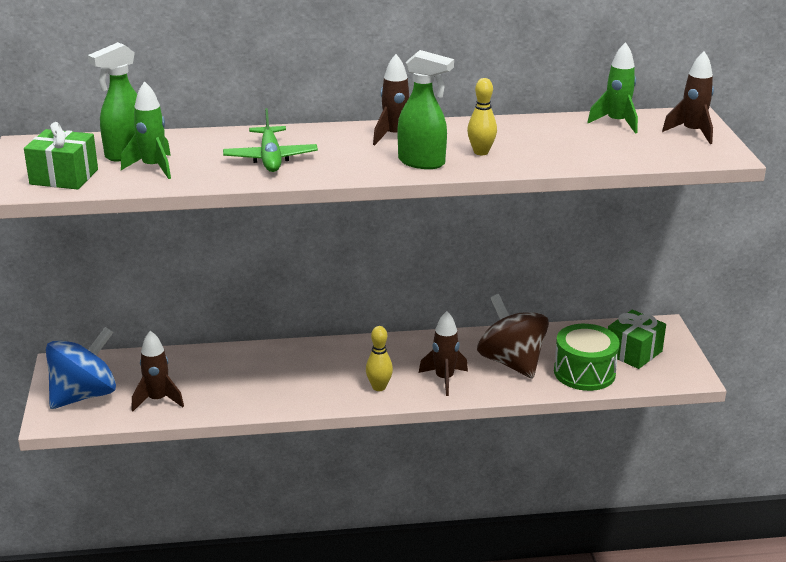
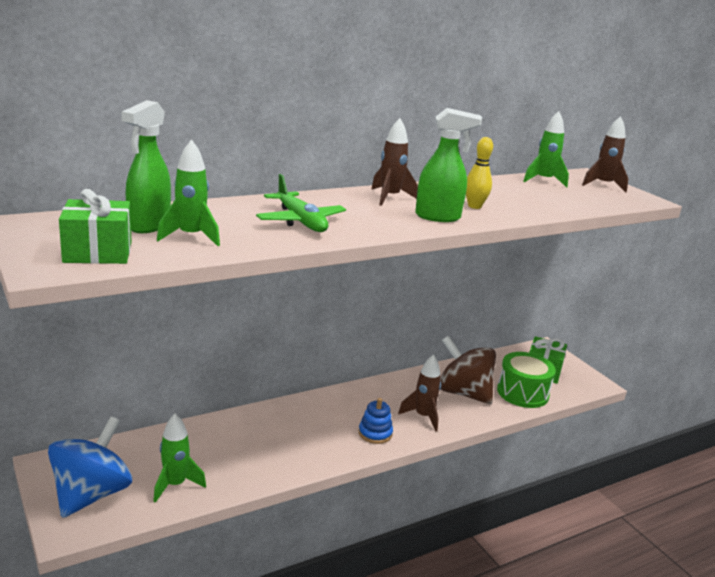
camera: 25 degrees left, 5 degrees down
(158, 400) = (175, 485): brown rocket -> green rocket
(379, 387) = (375, 433): yellow bowling pin -> blue stacking toy

